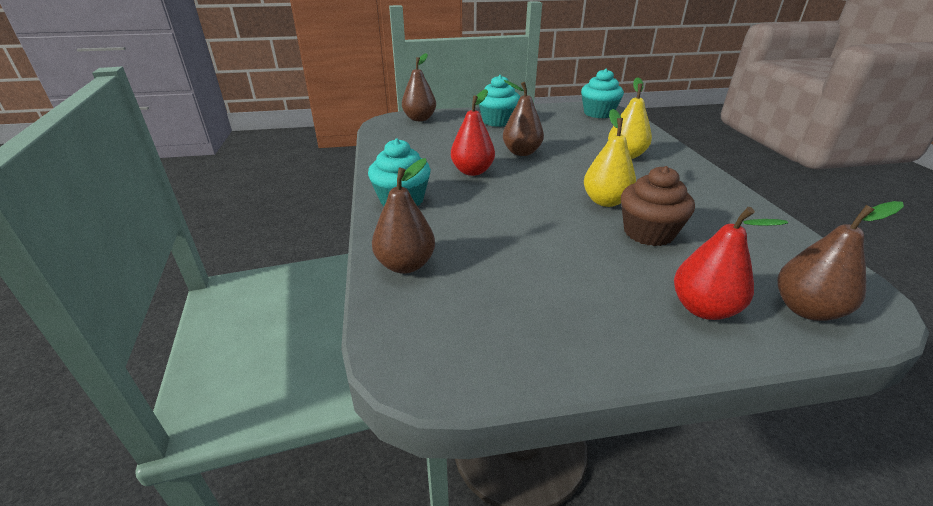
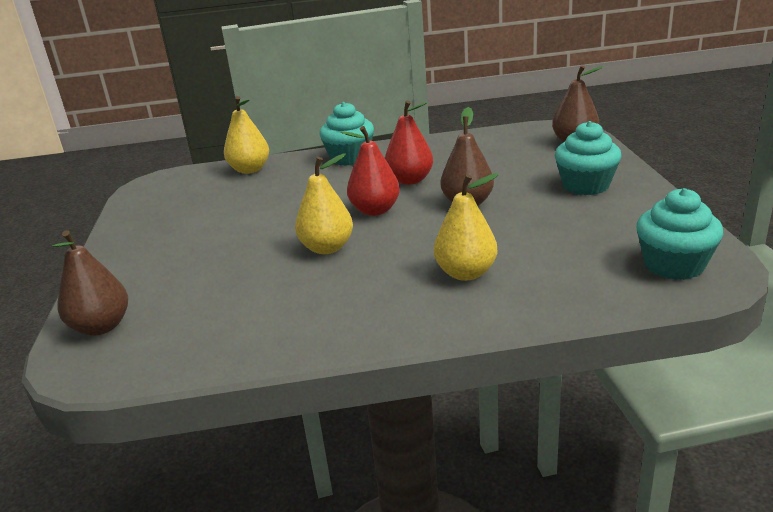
camera: 95 degrees right, 5 degrees down
(405, 265) = (250, 170): brown pear -> yellow pear
(648, 233) = (255, 266): brown cupcake -> none
(703, 308) = (136, 276): red pear -> red pear (375, 210)

